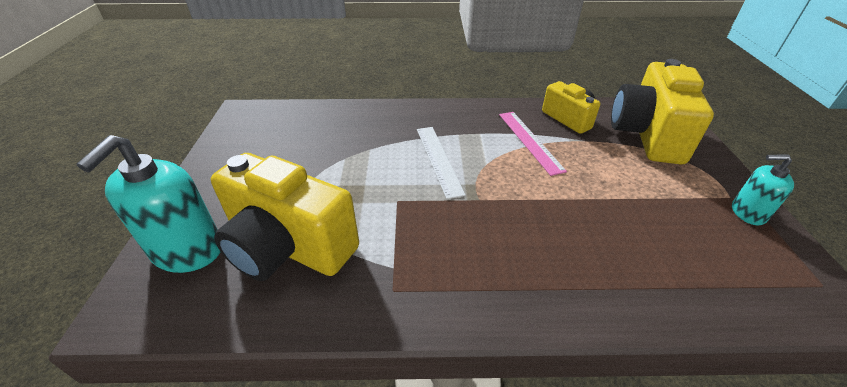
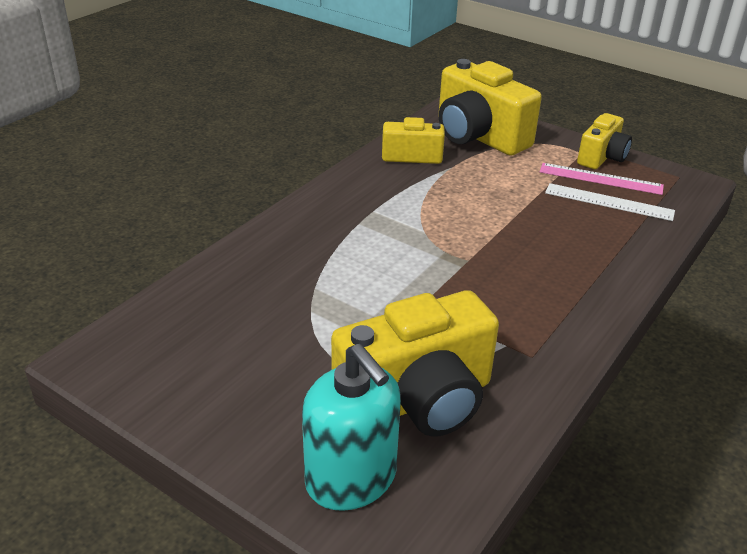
camera: 55 degrees left, 5 degrees down
(438, 159) = (386, 254): white ruler -> white ruler (609, 202)
(529, 141) = (419, 192): pink ruler -> pink ruler (600, 179)
(747, 213) = (602, 157): turquoise soap dispenser -> yellow camera

